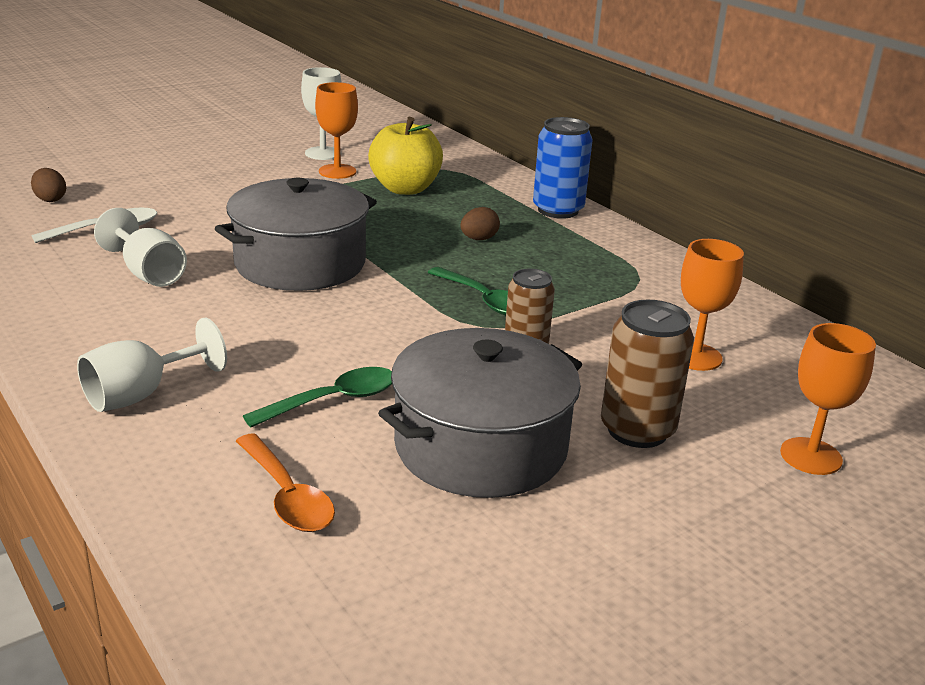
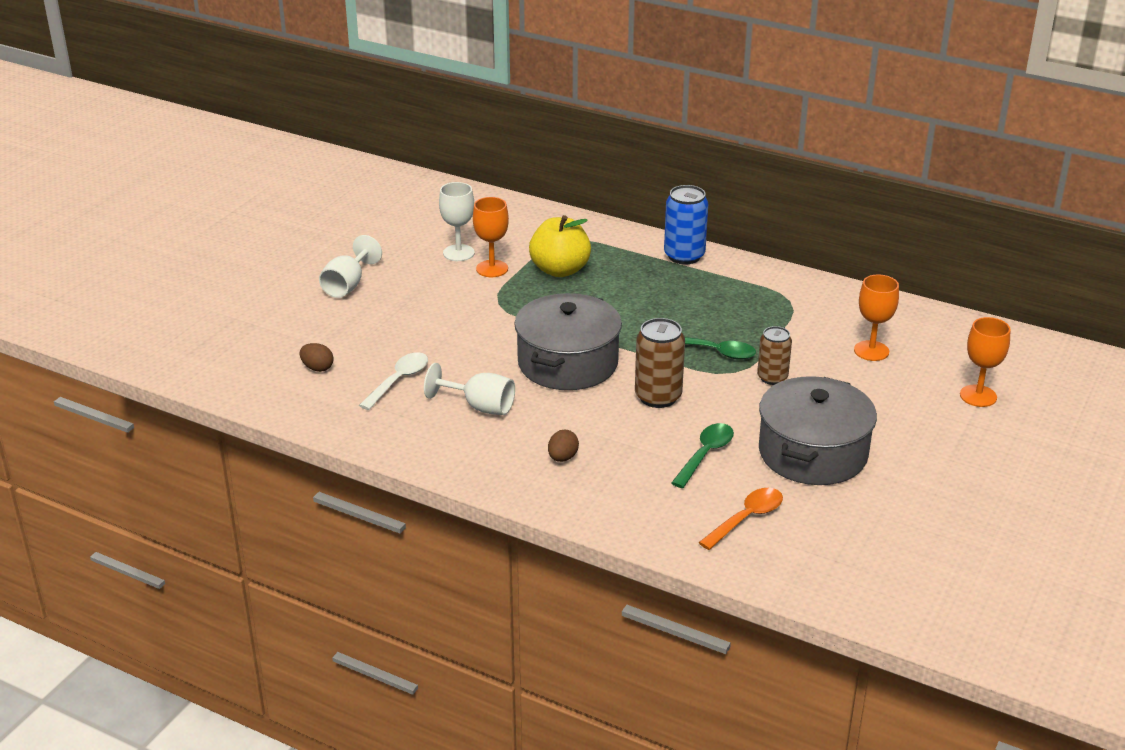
camera: 25 degrees left, 5 degrees up
(141, 394) = (594, 492): white goblet -> white goblet (348, 285)
(287, 496) = (746, 518): orange spoon -> orange spoon turned 75 degrees counterclockwise
(479, 239) = (659, 301): brown egg -> brown egg (562, 458)
(637, 430) = (882, 412): brown can -> brown can (658, 397)

